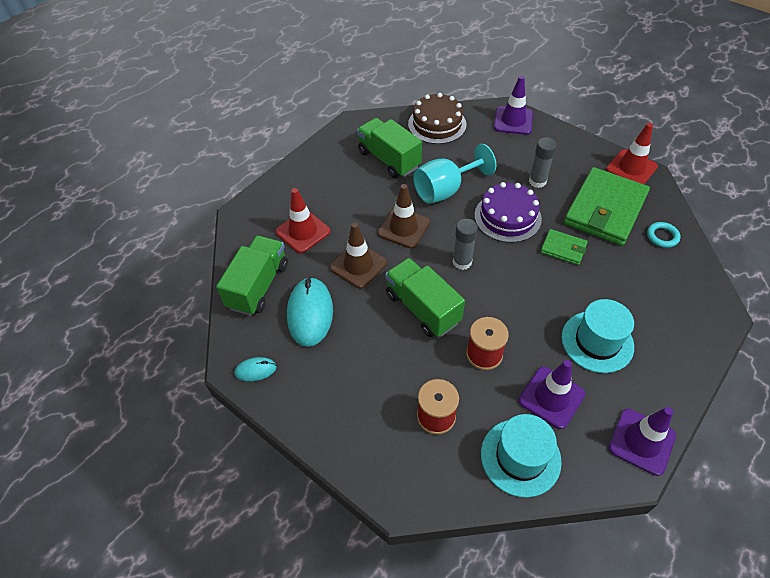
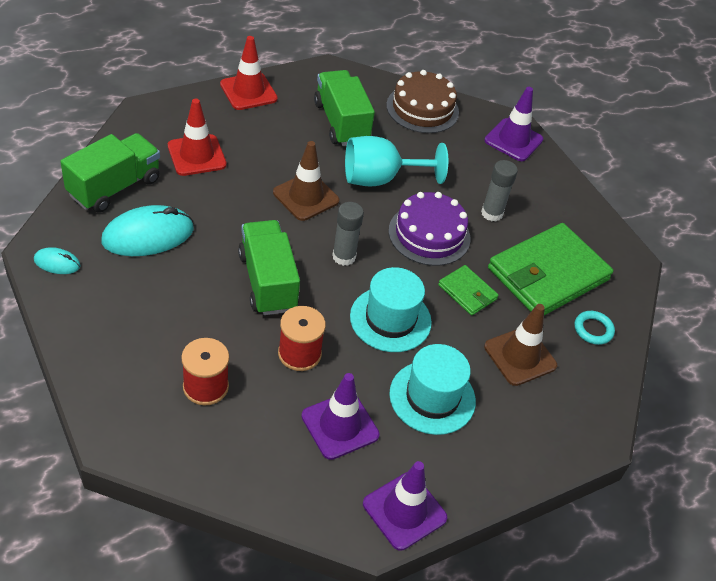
camera: 15 degrees right, 5 degrees down
(310, 313) = (148, 235): turquoise mouse -> turquoise mouse turned 45 degrees clockwise
(358, 265) = (230, 212): brown traffic cone -> brown traffic cone (520, 356)
(520, 457) = (264, 463): turquoise hat -> turquoise hat (390, 319)
(631, 168) = (614, 245): red traffic cone -> red traffic cone (248, 91)

